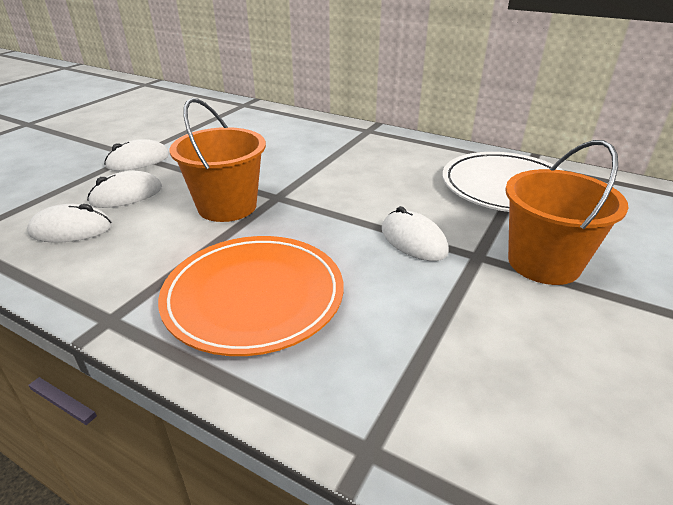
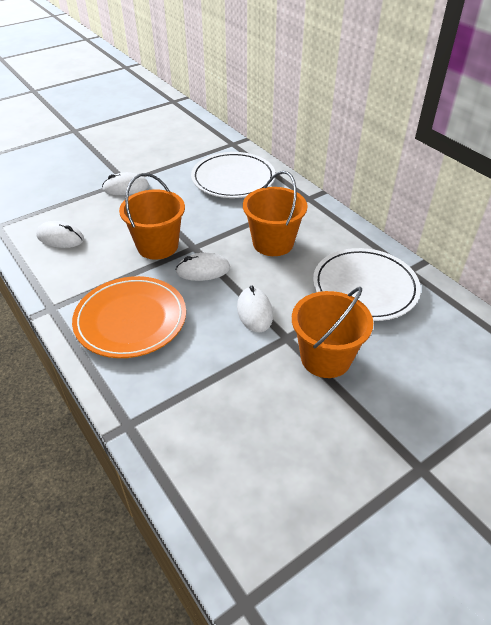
camera: 25 degrees right, 10 degrees up
(126, 195) = (103, 218): white mouse -> white mouse (203, 270)
(270, 130) = (233, 179): none -> white plate
(368, 173) = (273, 243): none -> orange bucket

